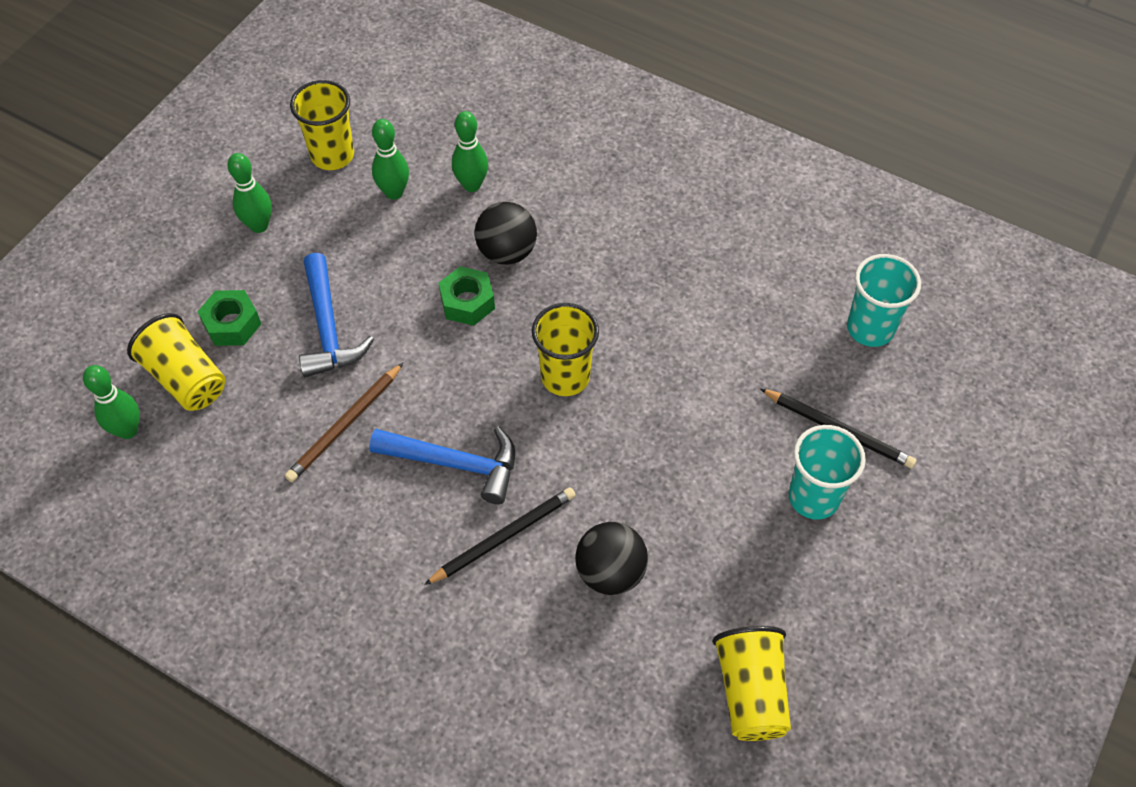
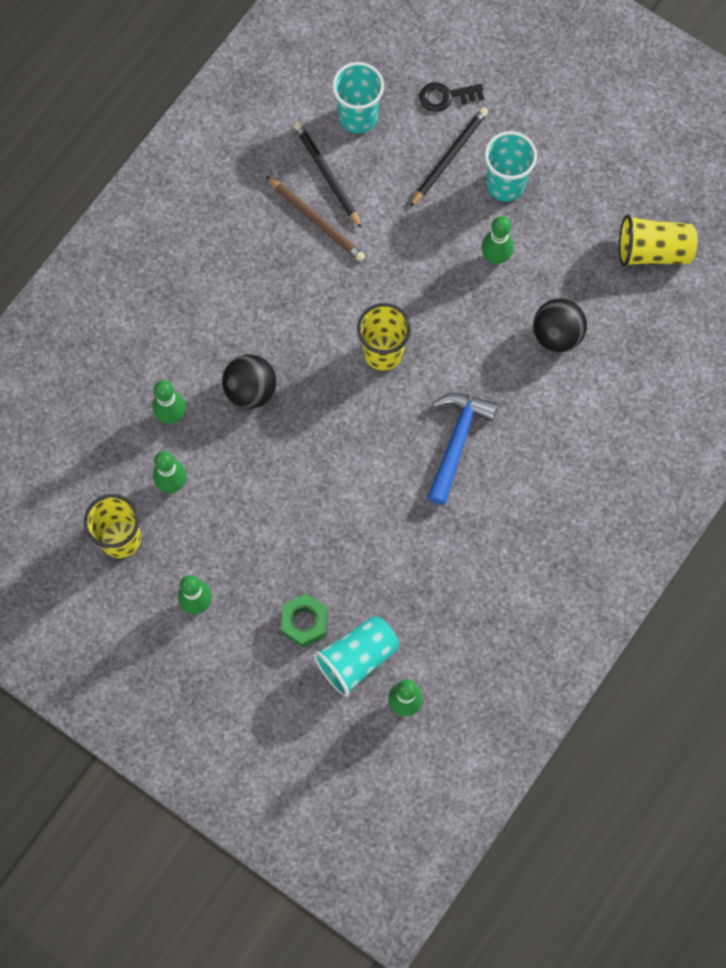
camera: 85 degrees left, 15 degrees up
(186, 378) = (357, 658): yellow cup -> turquoise cup
(328, 328) = (316, 541): blue hammer -> none
(345, 425) = (414, 526): brown pencil -> brown pencil (316, 220)
(467, 302) = (301, 425): green nut -> none
(504, 537) = (523, 408): black pencil -> black pencil (327, 175)
(708, 492) = (495, 257): none -> green bowling pin
(922, 421) = (446, 97): none -> black key

